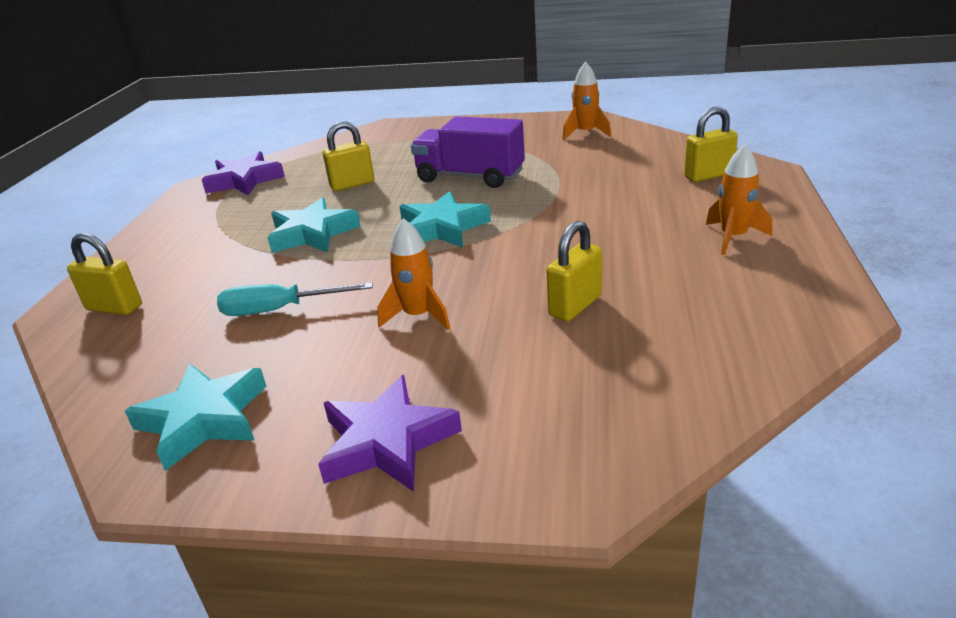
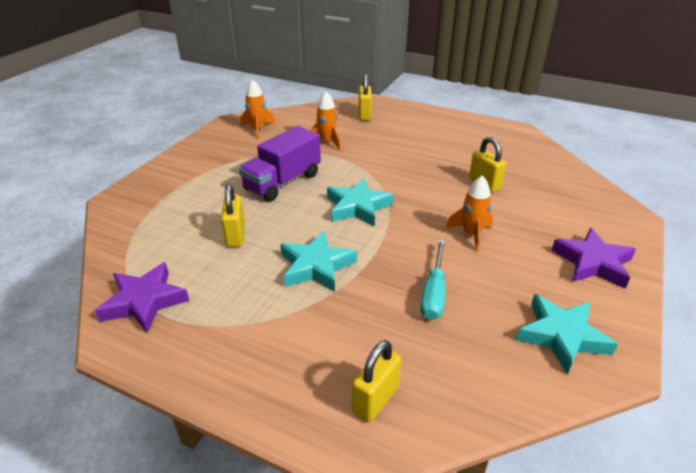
camera: 75 degrees left, 5 degrees up
(733, 237) = (440, 129): orange rocket -> orange rocket (327, 142)

